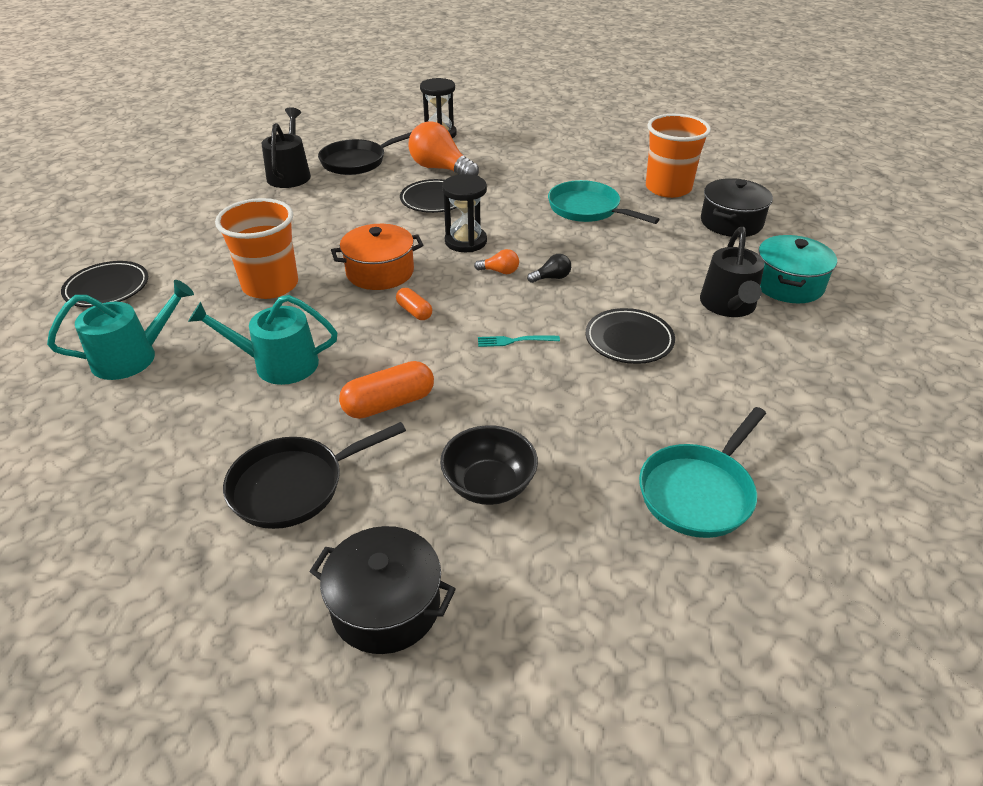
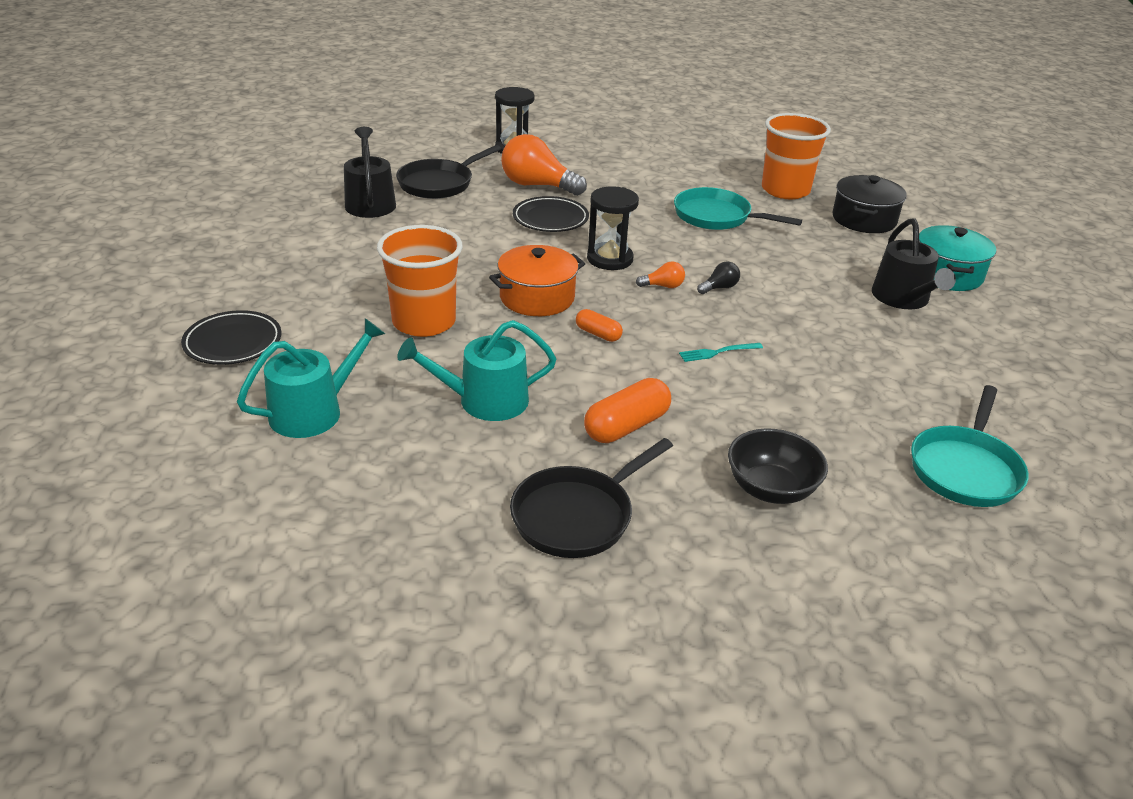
camera: 15 degrees left, 5 degrees down
(386, 606) = (737, 610): black pot -> none
(629, 340) = (828, 340): black plate -> none

